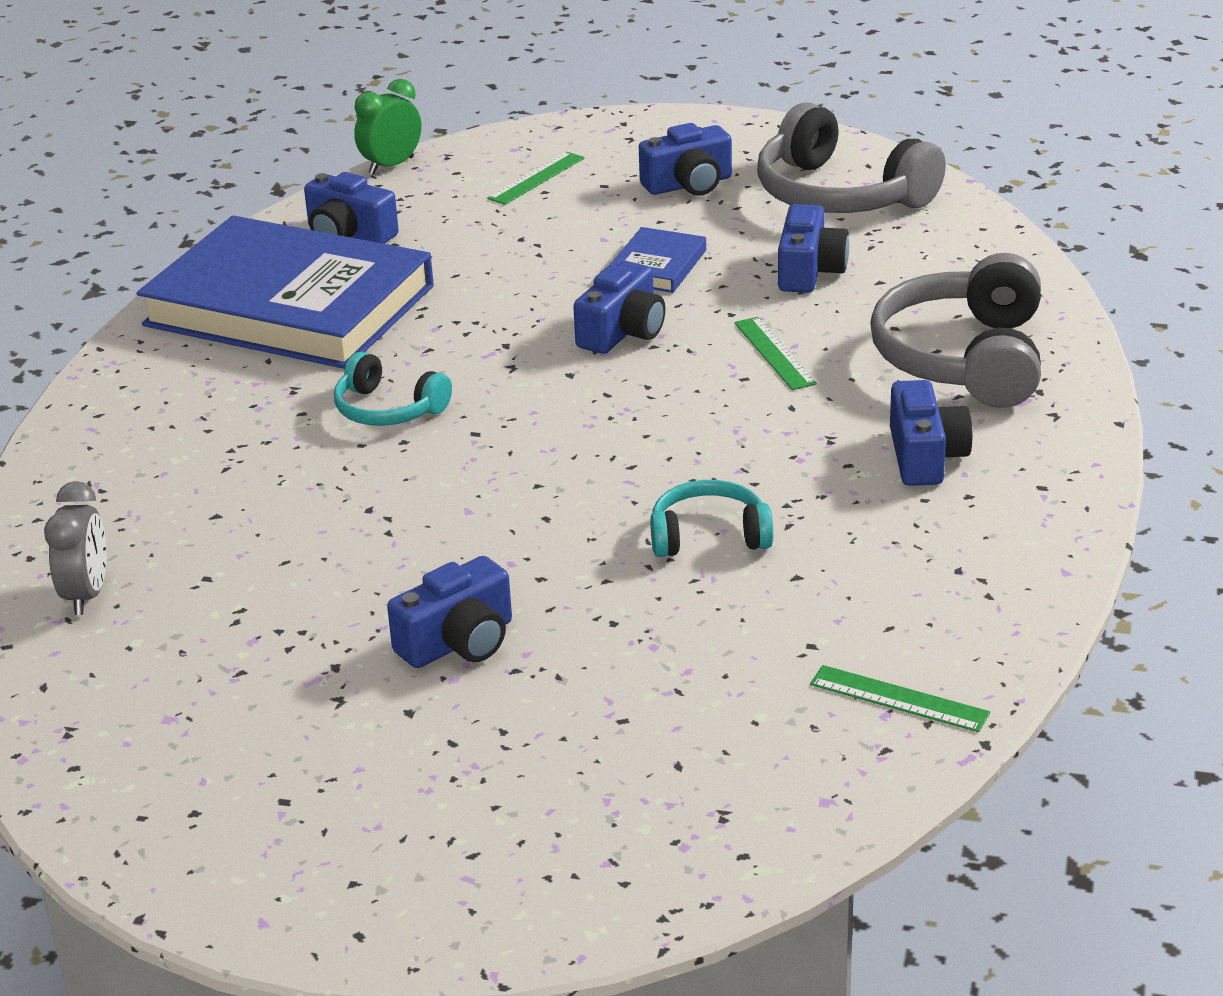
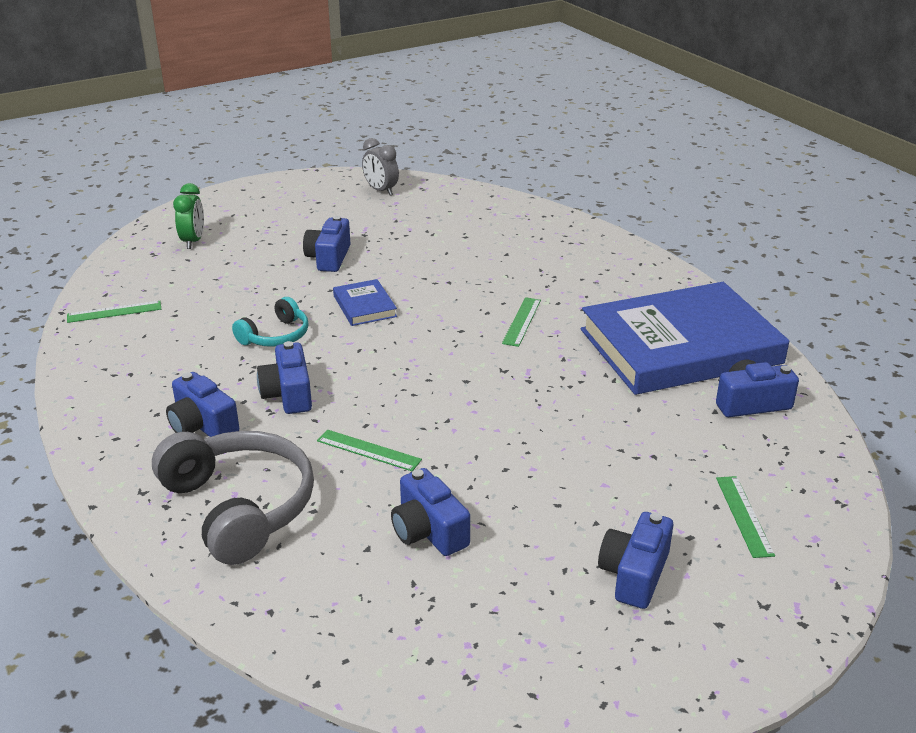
camera: 135 degrees right, 0 degrees up
(86, 595) = (497, 215): grey clock -> grey clock (381, 191)
(388, 409) = (522, 321): turquoise headphones -> green ruler
(391, 166) = (850, 471): green clock -> green clock (193, 241)
(622, 332) = (478, 420): blue camera -> blue camera (288, 394)
(657, 266) = (534, 480): blue book -> blue book (364, 306)
(839, 195) = (507, 633): grey headphones -> none

